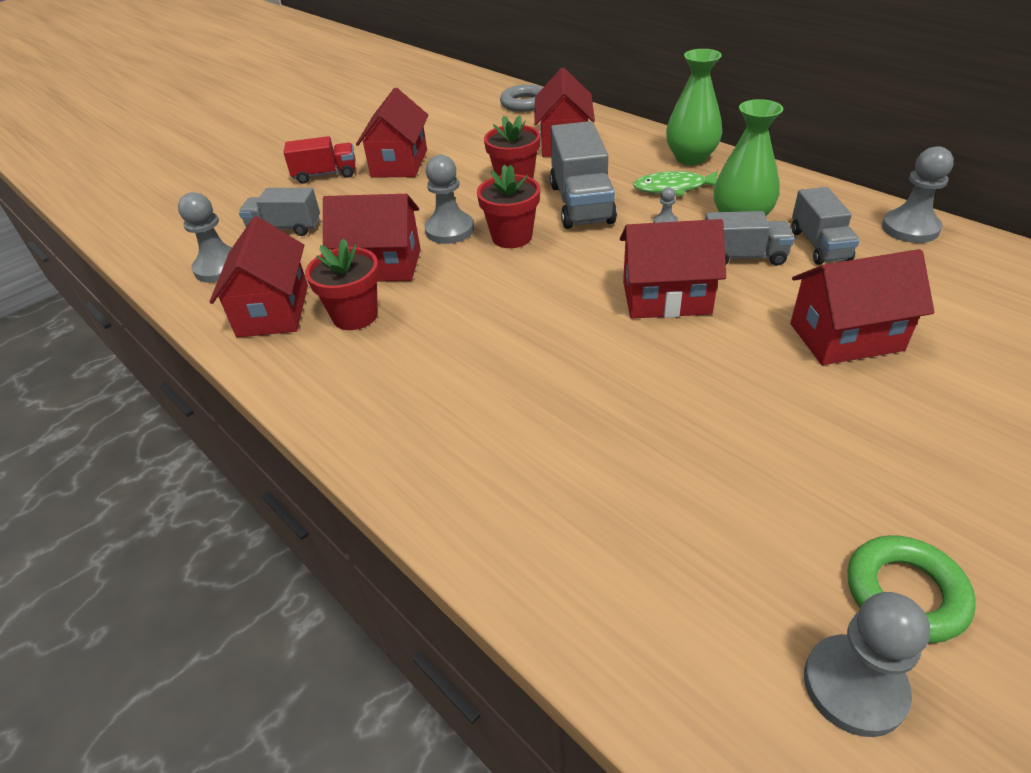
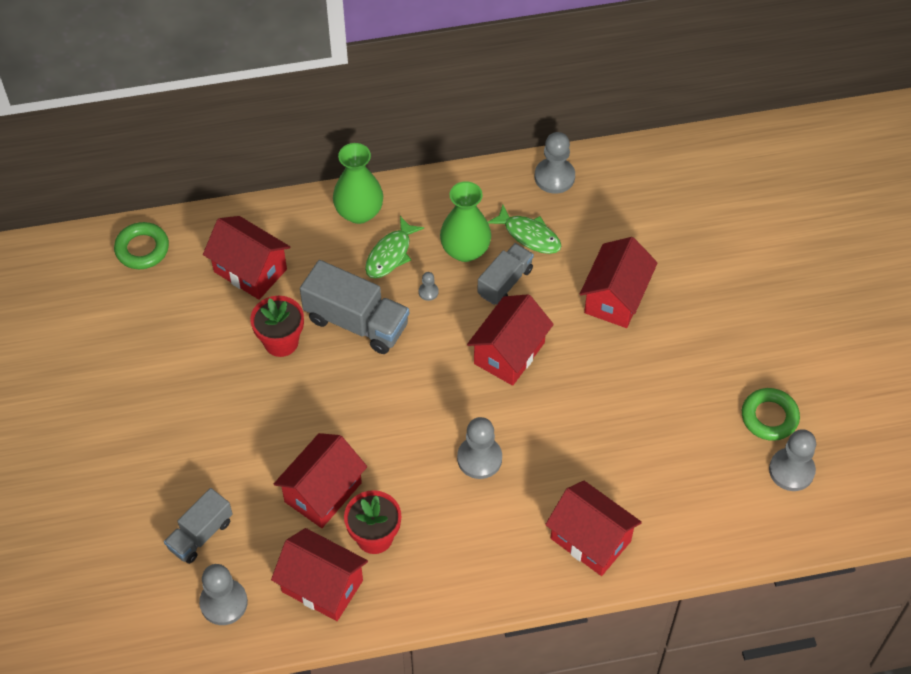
camera: 60 degrees left, 15 degrees up
(325, 175) = (128, 467): red truck -> none
(399, 163) = (164, 403): red house -> red house (590, 540)
(449, 230) = (314, 424): grey pawn -> grey pawn (479, 458)
(512, 237) = (361, 391): red flower pot -> none
(524, 103) = (142, 249): grey ring -> green ring
(819, 245) = (529, 235): grey truck -> green fish

